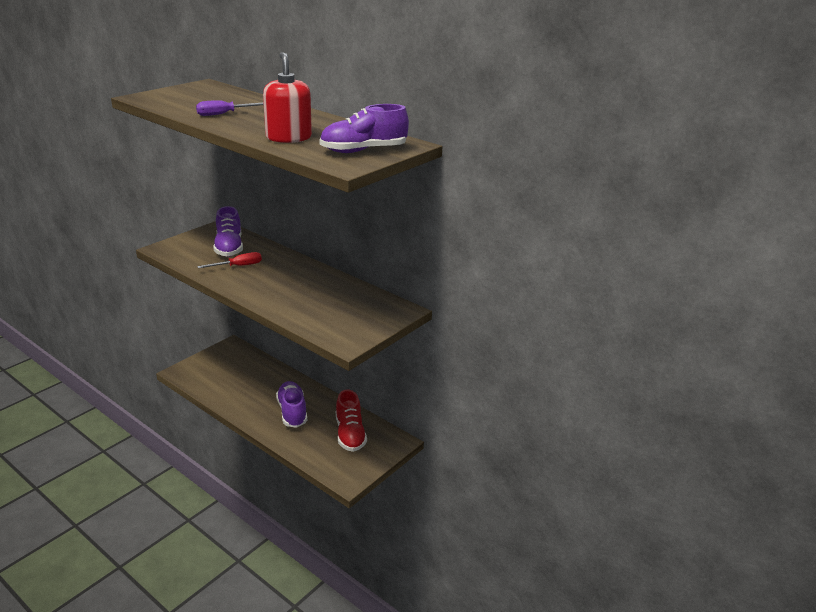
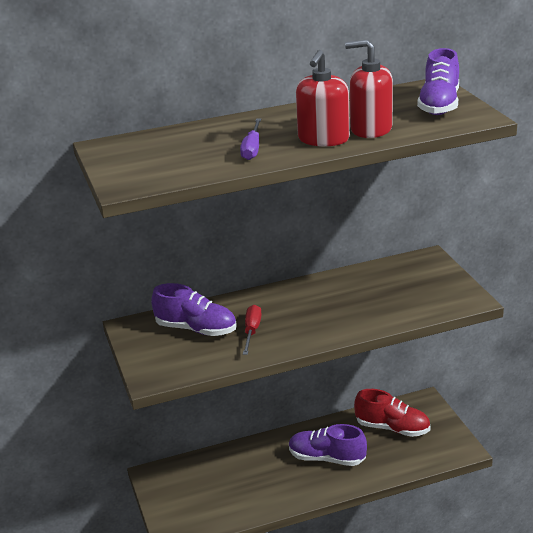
camera: 55 degrees left, 0 degrees up
(256, 128) = (323, 139): none -> red soap dispenser

